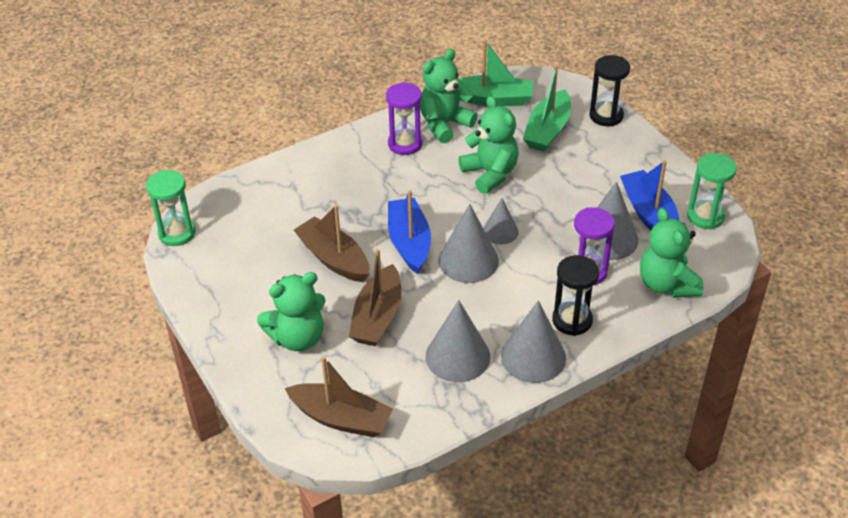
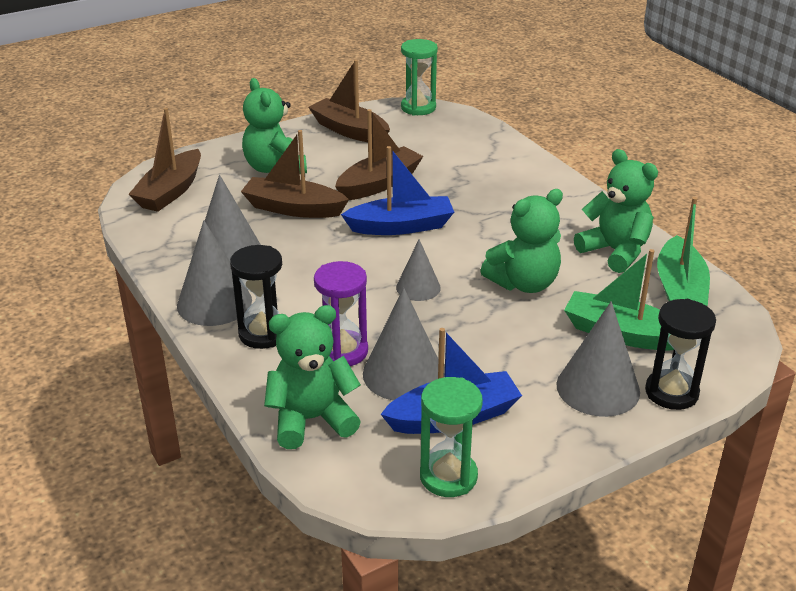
camera: 90 degrees right, 10 degrees down
(221, 284) = (349, 131): none -> brown boat
(405, 144) = (571, 224): purple hourglass -> none
(468, 260) = (370, 264): grey cone -> grey cone (598, 388)

